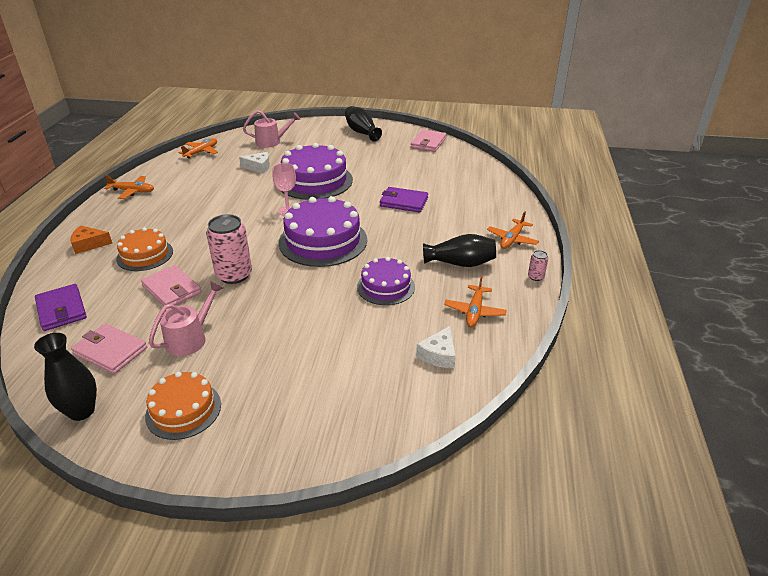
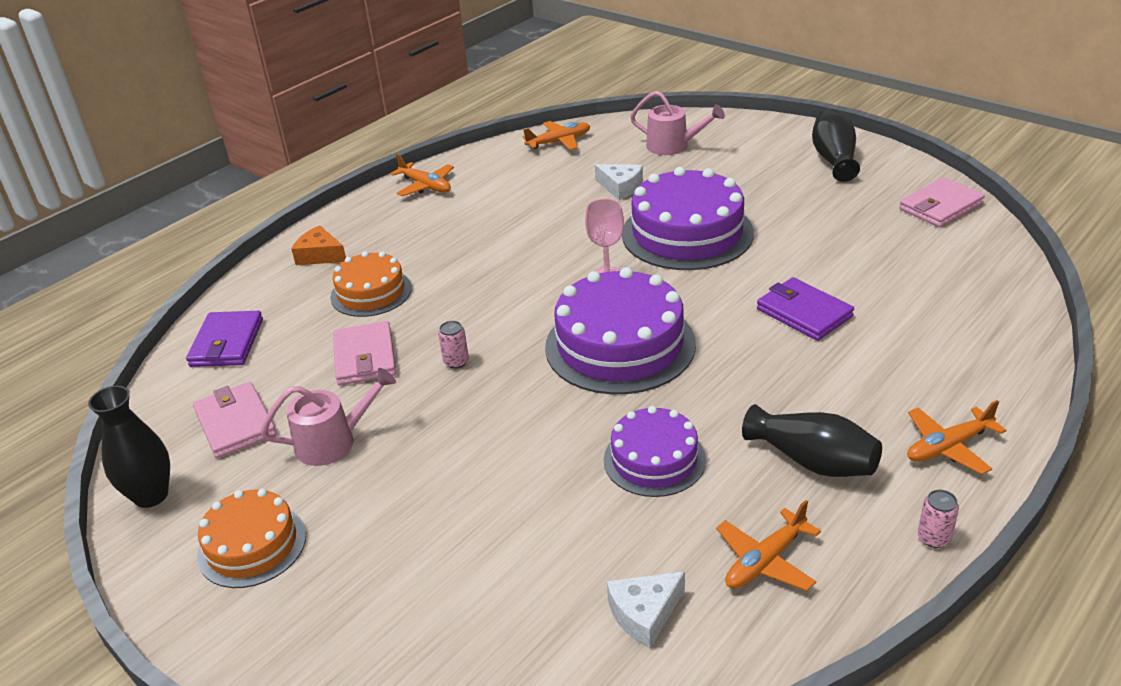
camera: 35 degrees right, 0 degrees up
(234, 275) = (456, 362): pink can -> pink can, size x0.45

